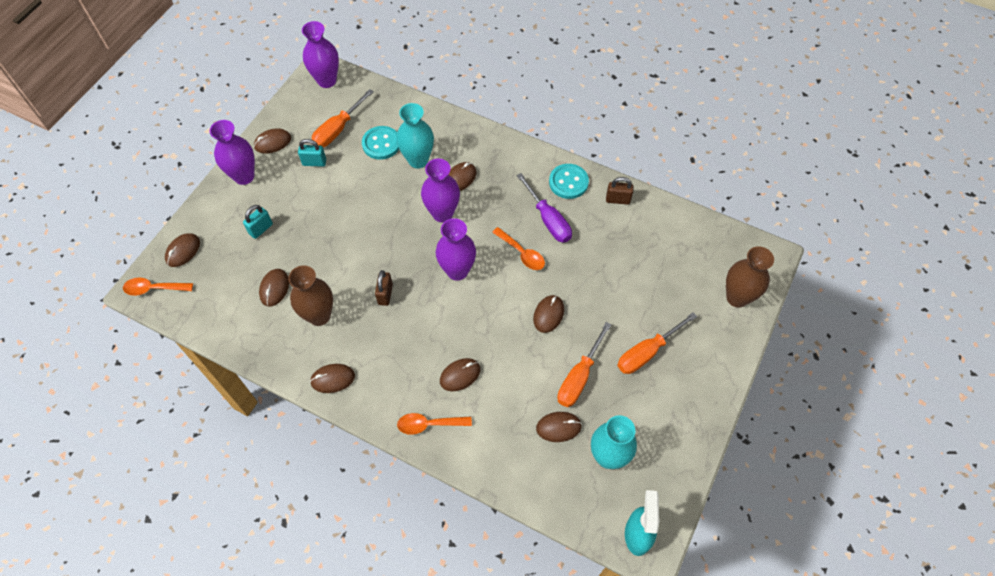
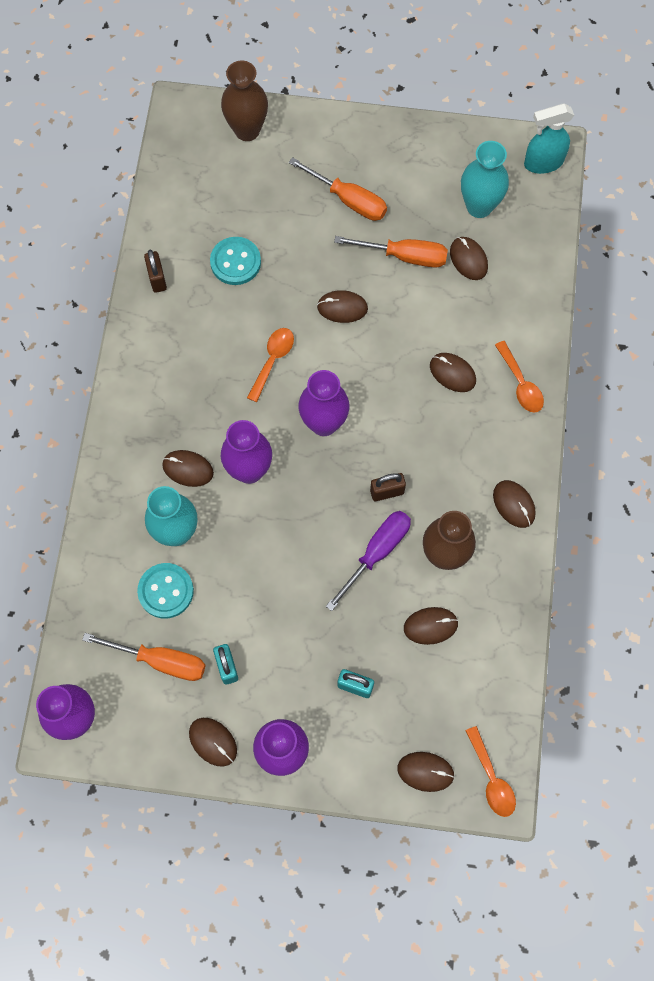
camera: 110 degrees left, 10 degrees up
(548, 220) = (214, 346): purple screwdriver -> purple screwdriver (377, 552)
(568, 182) = (150, 340): turquoise button -> turquoise button (235, 262)

